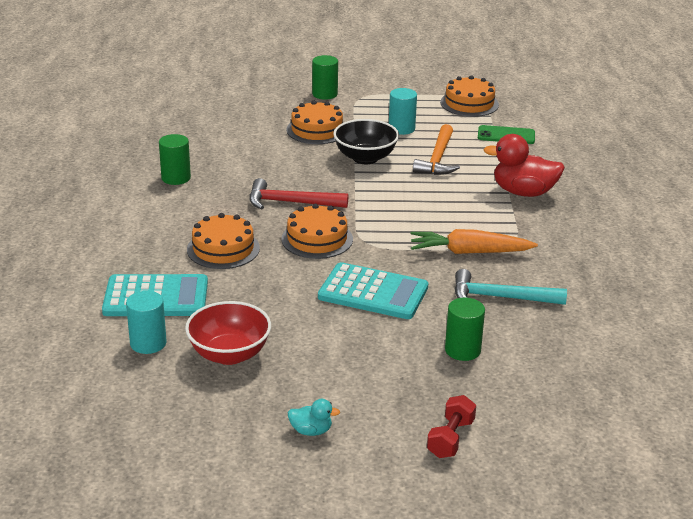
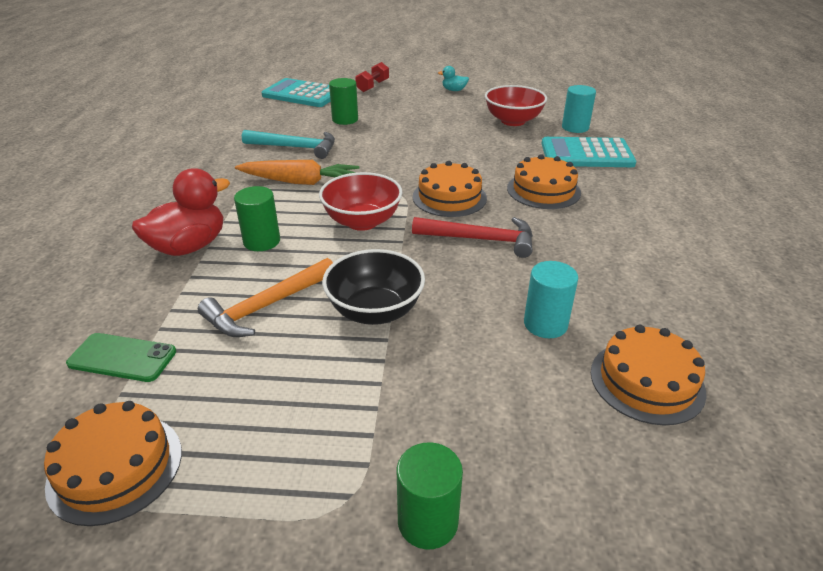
camera: 175 degrees left, 5 degrees up
(176, 178) = (642, 280): green cylinder -> green cylinder (262, 241)
(317, 130) = (448, 382): orange cake -> orange cake (647, 381)
(373, 292) = (401, 153): turquoise calculator -> turquoise calculator (302, 94)
(393, 214) = (362, 221): none -> red bowl
(401, 129) = (294, 382): turquoise cylinder -> turquoise cylinder (545, 324)
(438, 159) = (267, 306): orange hammer -> orange hammer turned 150 degrees counterclockwise
(523, 192) = (189, 247): red duck -> red duck turned 60 degrees counterclockwise

